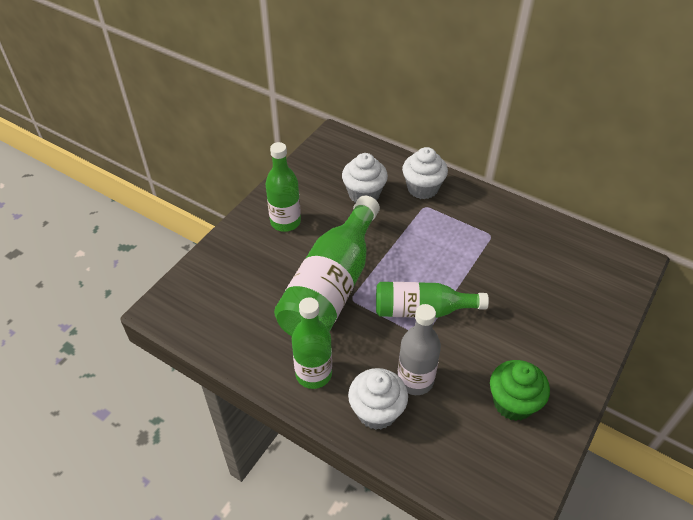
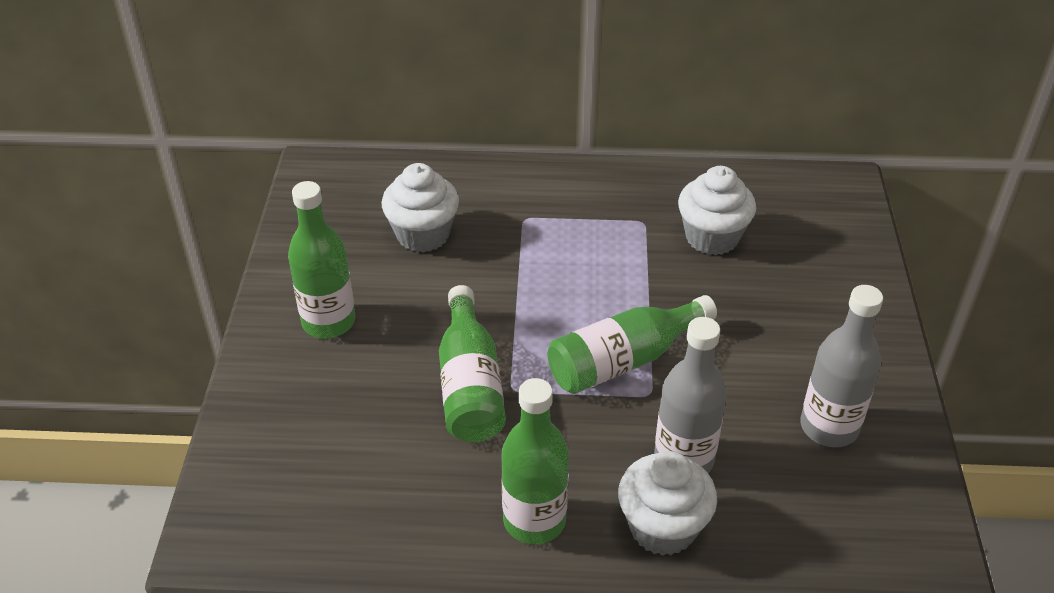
camera: 30 degrees left, 5 degrees down
(331, 286) = (470, 385): green bottle -> green bottle, size x0.61
(422, 188) = (503, 195): white cupcake -> white cupcake (712, 237)
(513, 403) = (829, 427): green cupcake -> grey bottle

